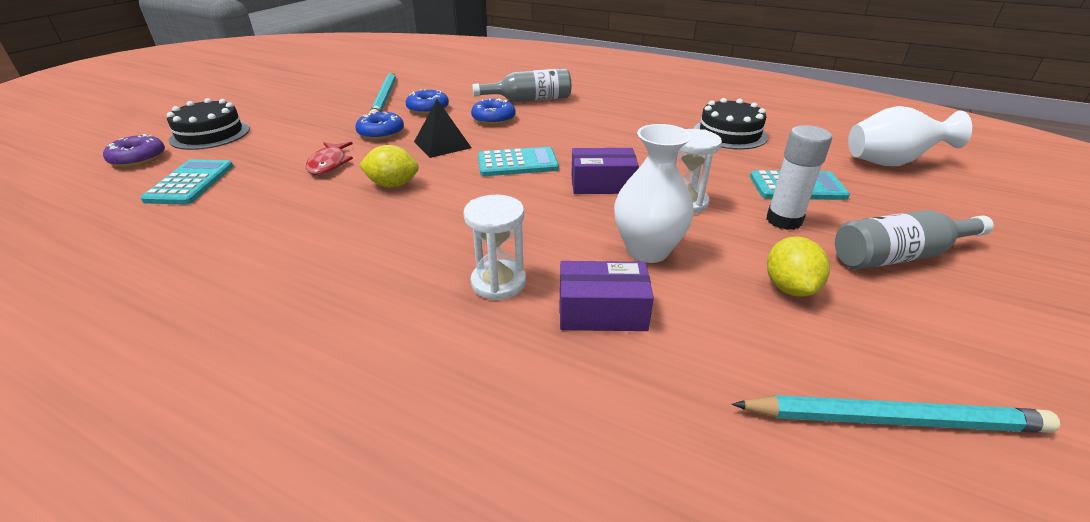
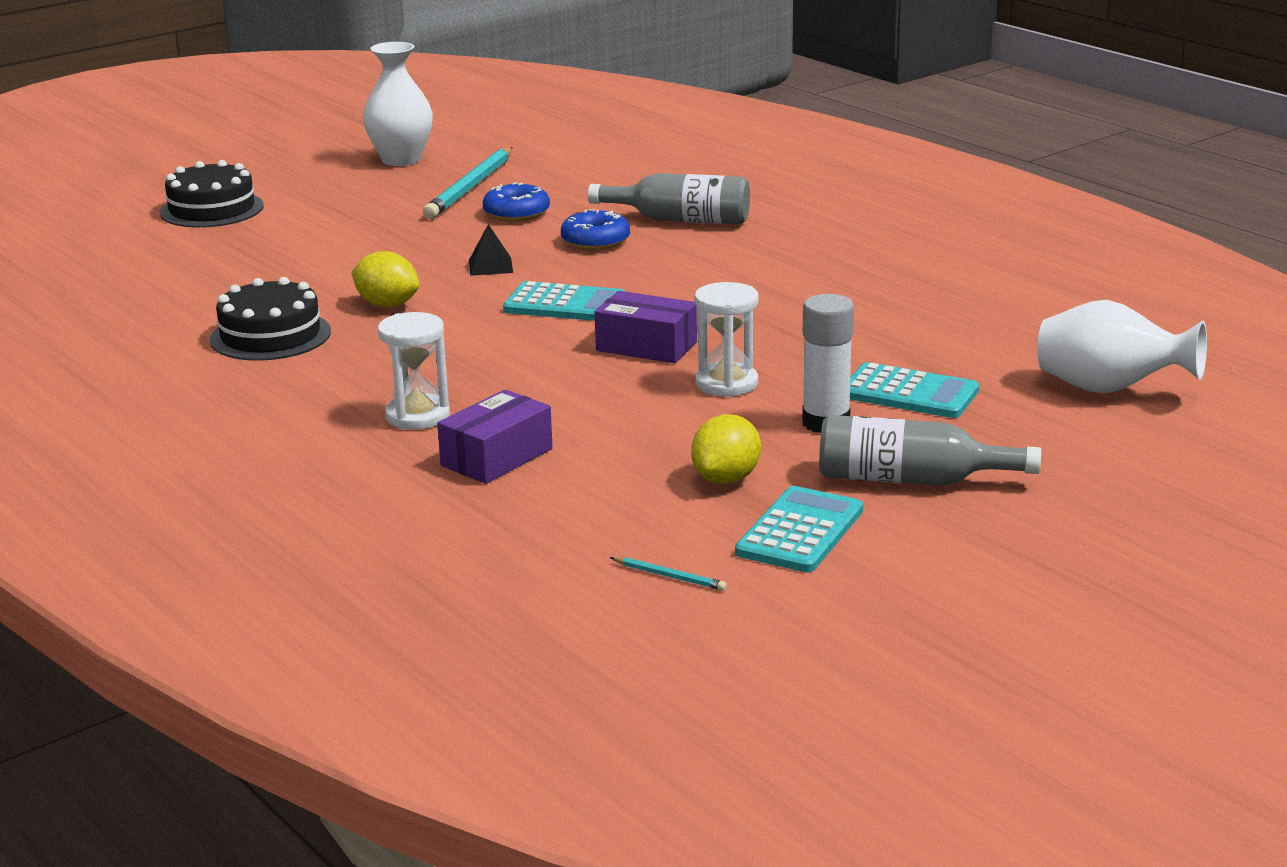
camera: 25 degrees right, 10 degrees down
(138, 159) = (119, 228): purple donut -> none
(190, 183) = (164, 266): turquoise calculator -> turquoise calculator (800, 531)
(329, 164) = (330, 268): red fish -> none
(381, 133) = (424, 239): blue donut -> none
(442, 144) = (490, 266): black pyramid -> black pyramid, size x0.65
(602, 311) = (497, 457): purple box -> purple box turned 75 degrees counterclockwise
(647, 250) = (612, 420): white vase -> white vase (401, 159)
(729, 134) = (923, 314): black cake -> black cake (270, 335)
(892, 420) = (669, 576): turquoise pencil -> turquoise pencil, size x0.41

